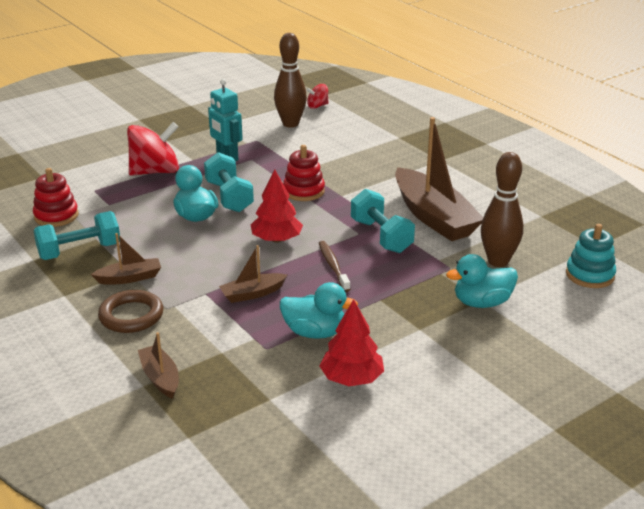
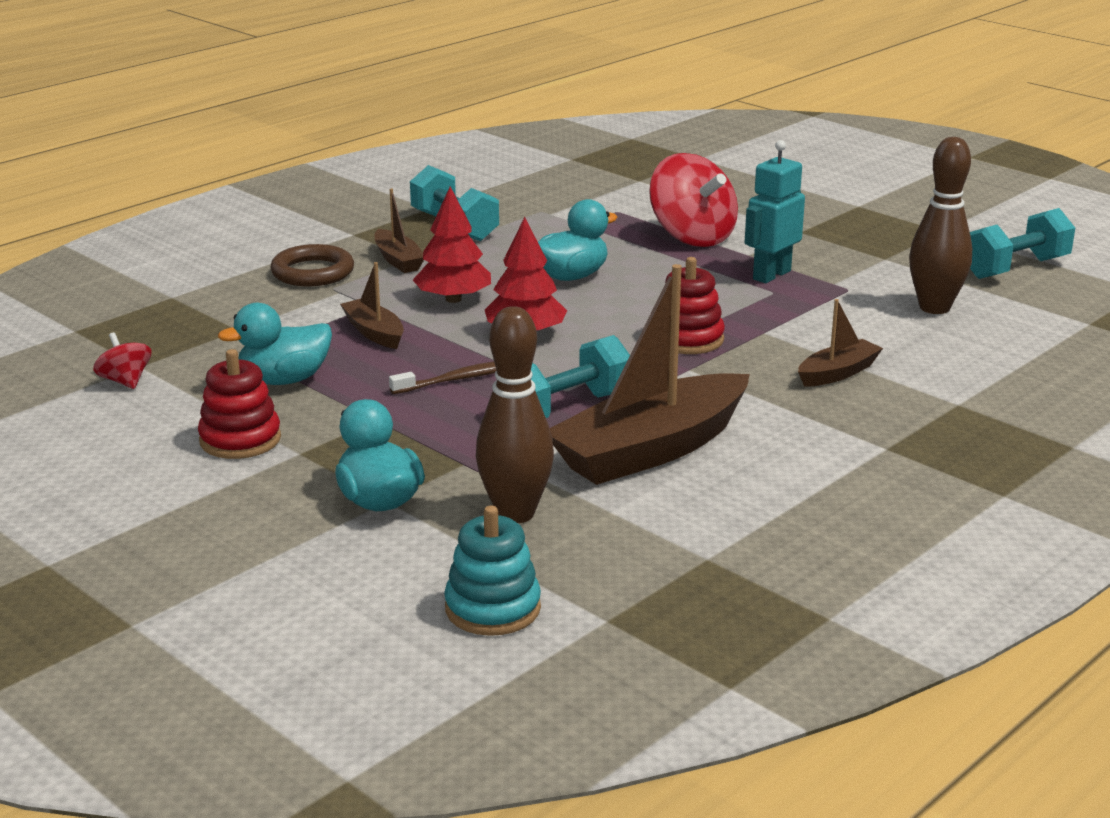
camera: 80 degrees right, 5 degrees down
(56, 216) = (538, 202): red stacking toy -> red stacking toy (240, 440)
(160, 378) = (185, 303): brown boat -> brown boat (838, 373)
(229, 197) = (640, 290): turquoise dumbbell -> turquoise dumbbell (1015, 268)
(315, 332) = (284, 380): turquoise duck -> turquoise duck turned 60 degrees clockwise
(317, 106) = (1032, 322): red spinning top -> red spinning top (125, 381)
(352, 379) = (178, 411): red tree -> red tree (453, 299)

